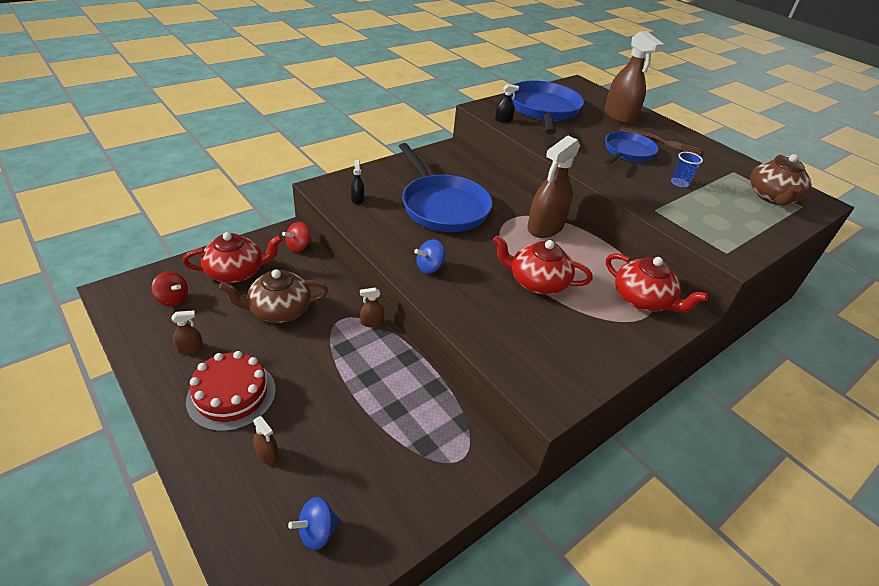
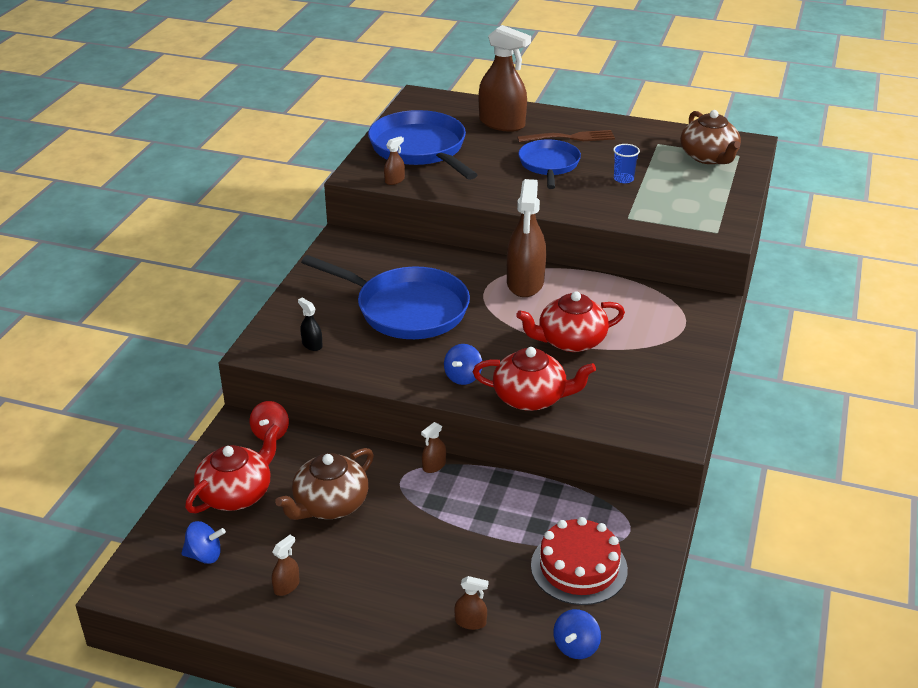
camera: 30 degrees left, 5 degrees down
(173, 299) = (204, 555): red spinning top -> blue spinning top
(231, 395) = (380, 599): red cake -> red cake (579, 567)
(503, 120) = (394, 180): black spray bottle -> brown spray bottle
(643, 300) = (670, 311): red teapot -> red teapot (531, 397)

